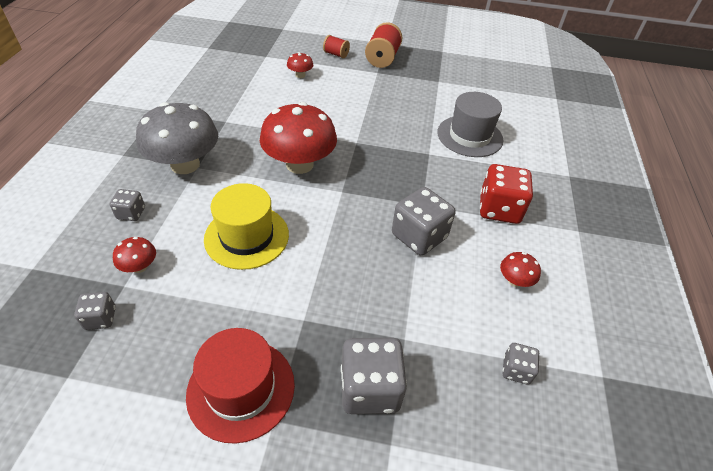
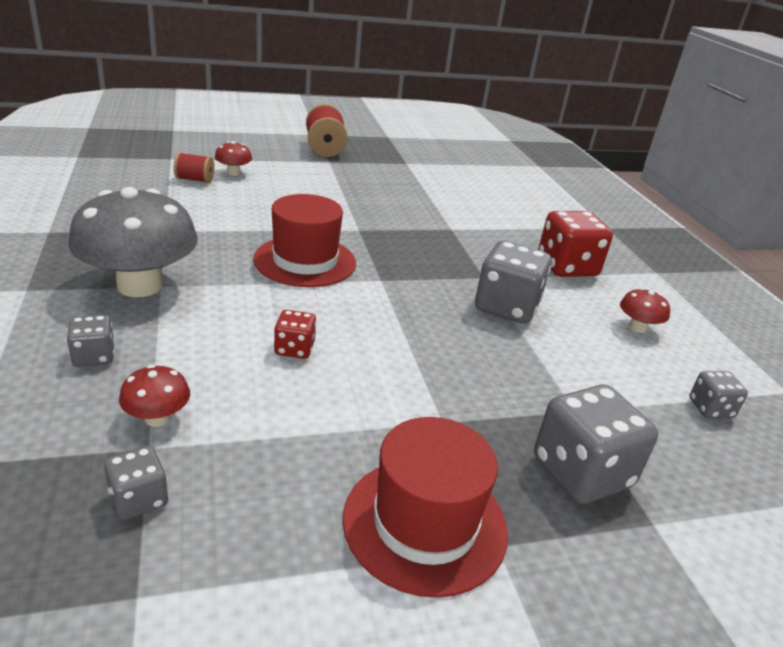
camera: 25 degrees left, 15 degrees down
(247, 236) = (294, 349): yellow hat -> red dice
(299, 164) = (305, 261): red mushroom -> red hat
(336, 54) = (264, 149): red spool -> red spool (194, 180)
(469, 136) = (481, 207): grey hat -> none

